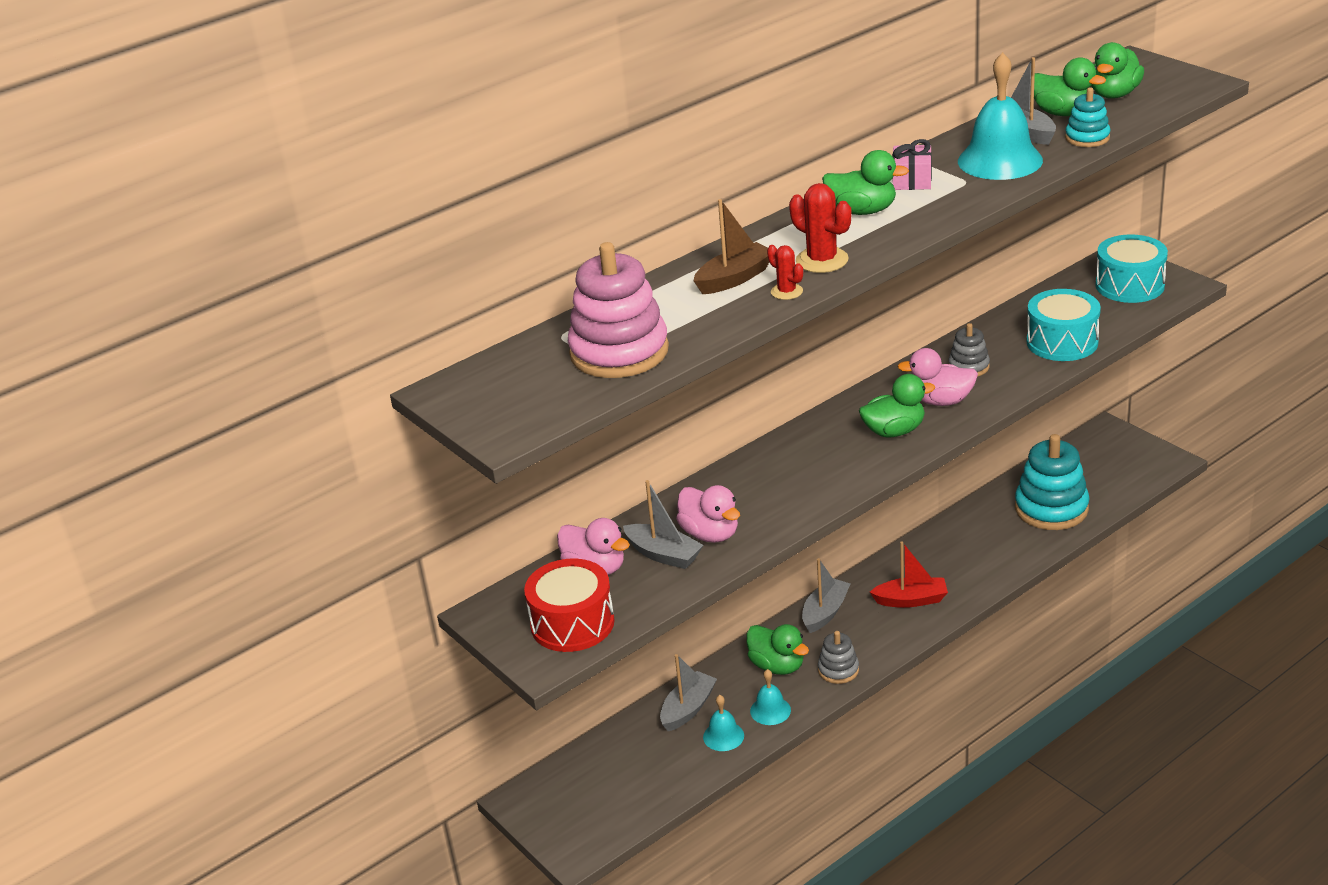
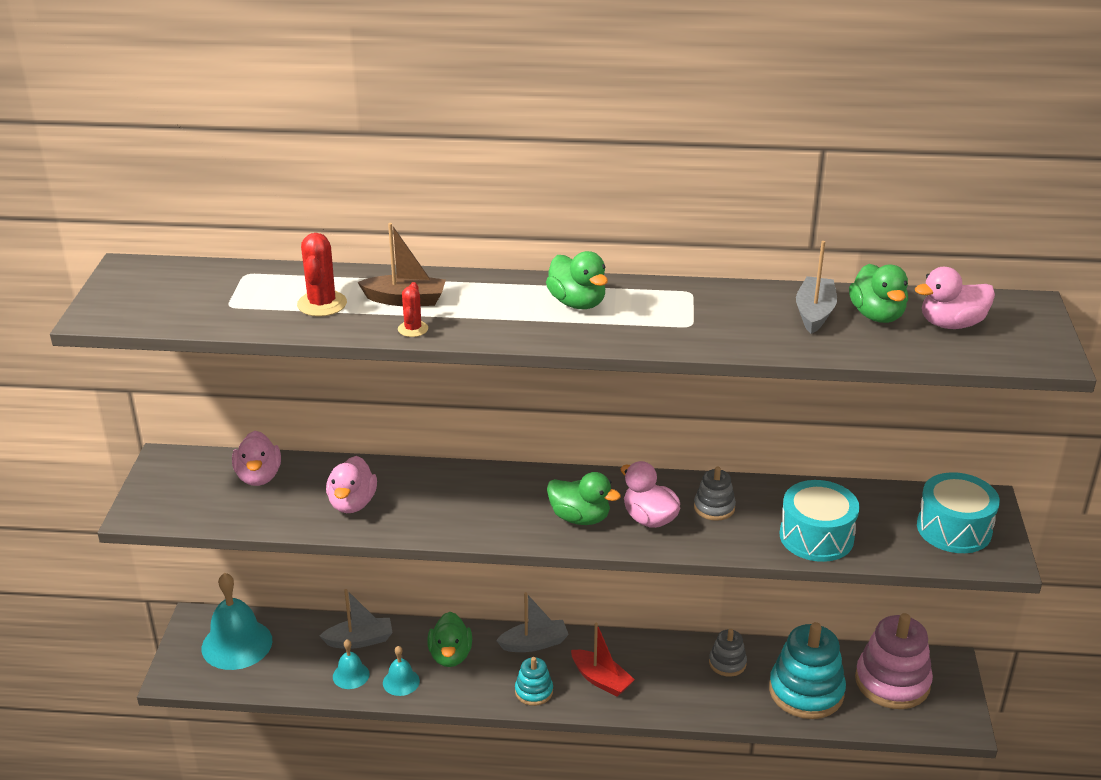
camera: 40 degrees right, 0 degrees up
(572, 623) = (190, 502): red drum -> none
(619, 352) = (248, 305): pink stacking toy -> pink stacking toy (892, 682)
(663, 554) = (306, 496): grey boat -> none
(822, 260) = (478, 321): red cactus -> red cactus (322, 304)
(838, 670) = (481, 689): grey stacking toy -> grey stacking toy (727, 663)
(912, 180) = (657, 301): pink gift -> none
(1000, 160) = (748, 324): turquoise bell -> turquoise bell (237, 644)
(1087, 138) = (851, 346): turquoise stacking toy -> turquoise stacking toy (534, 691)
(1114, 94) = (951, 324): green duck -> pink duck

